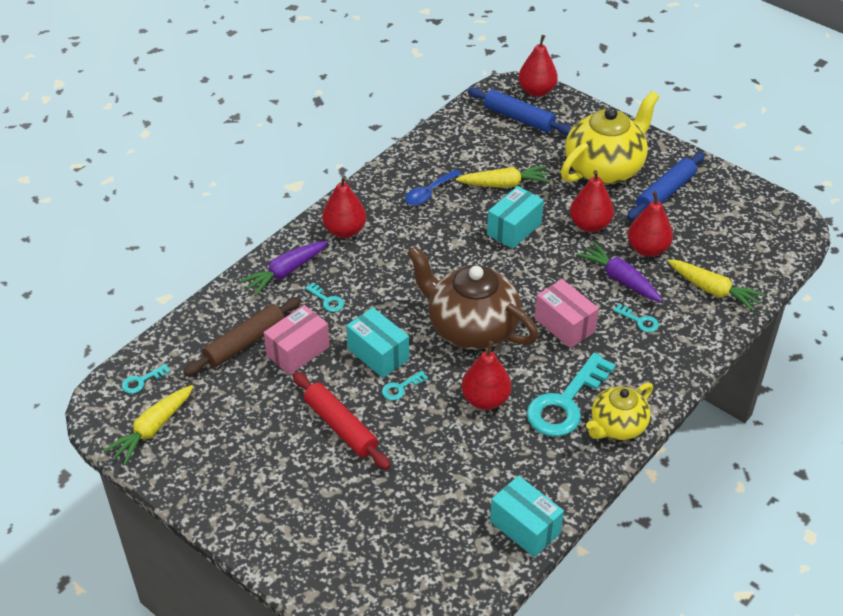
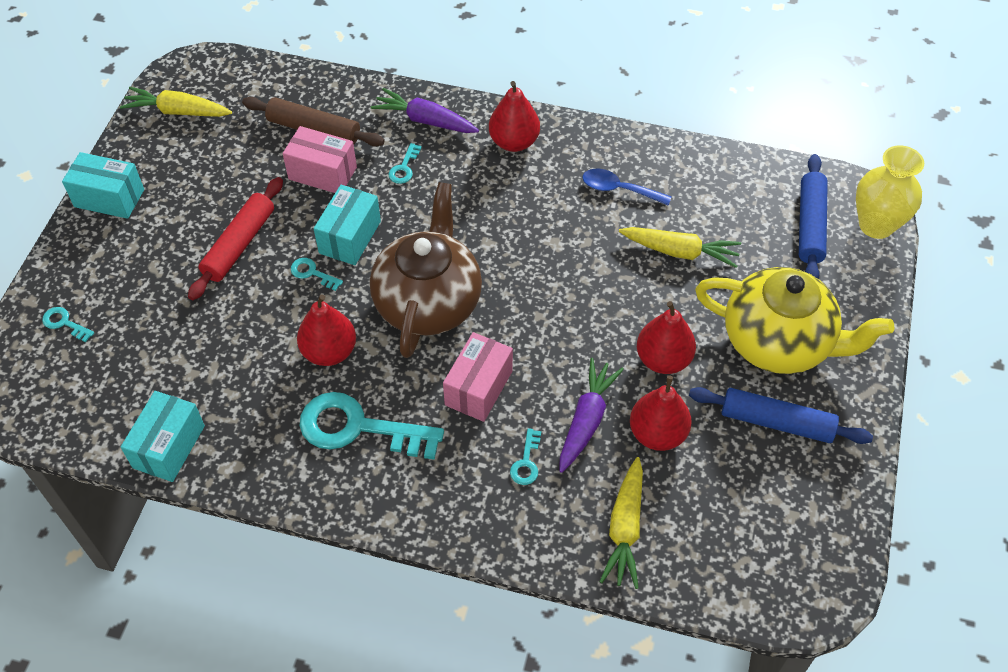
camera: 65 degrees right, 10 degrees up
(141, 381) = (231, 79): turquoise key -> turquoise key (64, 323)
(504, 184) = (679, 252): yellow carrot -> yellow carrot turned 45 degrees counterclockwise
(514, 229) = (609, 287): turquoise box -> turquoise box (109, 198)
(536, 91) = (876, 225): red pear -> yellow vase
(617, 426) = (345, 490): yellow teapot -> none

